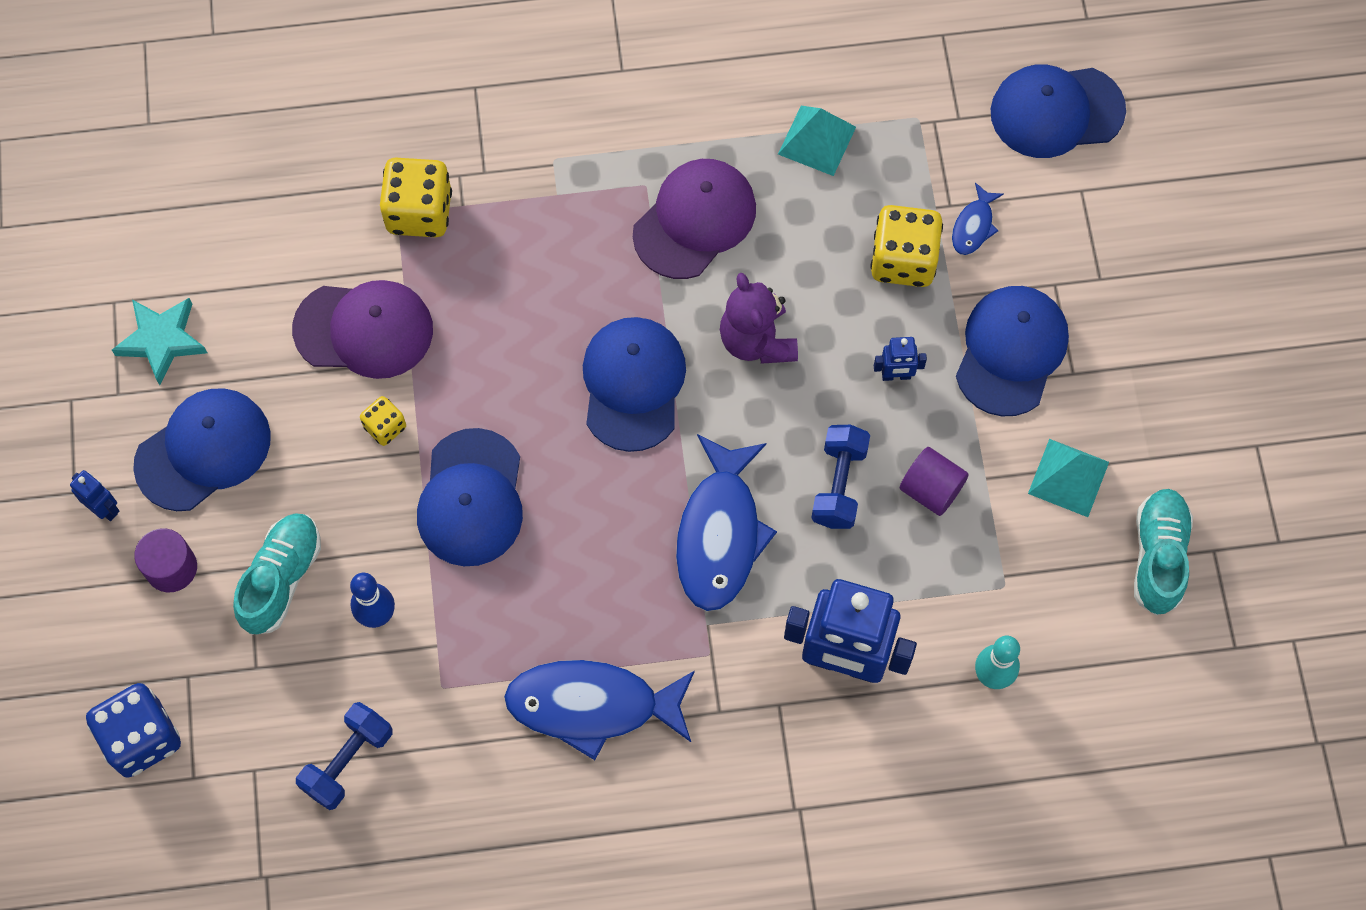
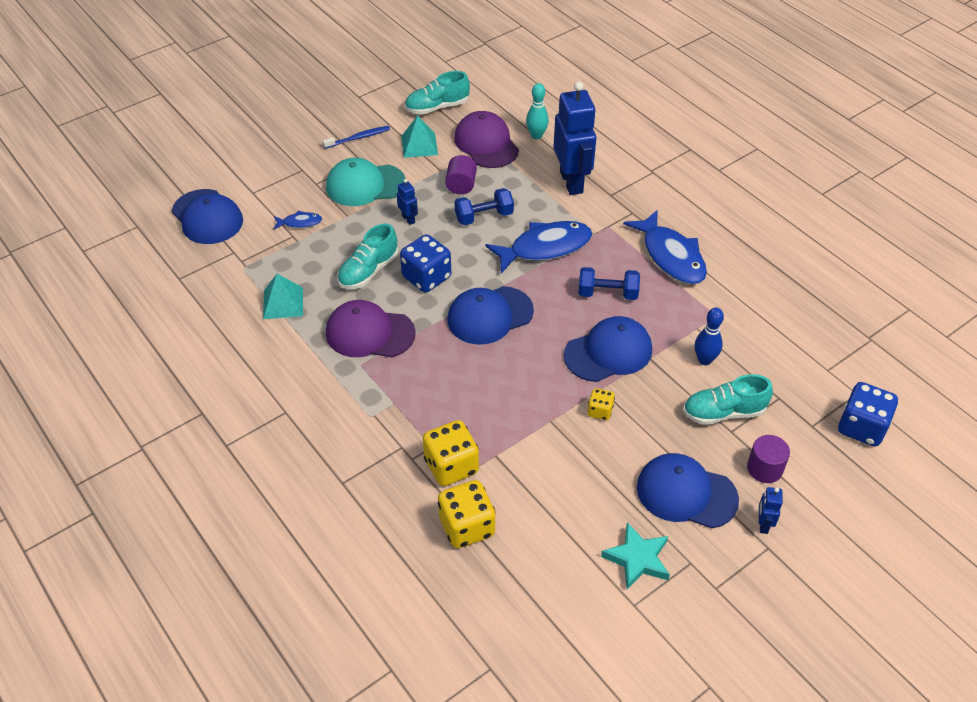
camera: 120 degrees left, 20 degrees down
(348, 761) = (785, 334): blue dumbbell -> blue dumbbell (607, 293)
(364, 330) = (549, 453): purple cap -> purple cap (486, 144)
(757, 340) = (426, 277): purple teddy bear -> blue dice
(815, 271) = (368, 271): none -> turquoise shoe
(903, 260) = (338, 241): yellow dice -> yellow dice (467, 527)
(1011, 351) = (365, 185): blue cap -> turquoise cap
(1138, 394) = (358, 138): none -> blue toothbrush

